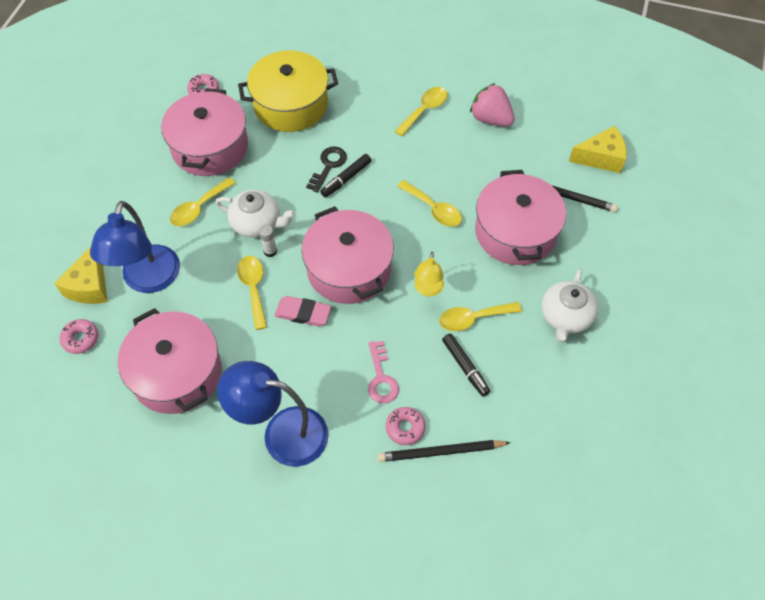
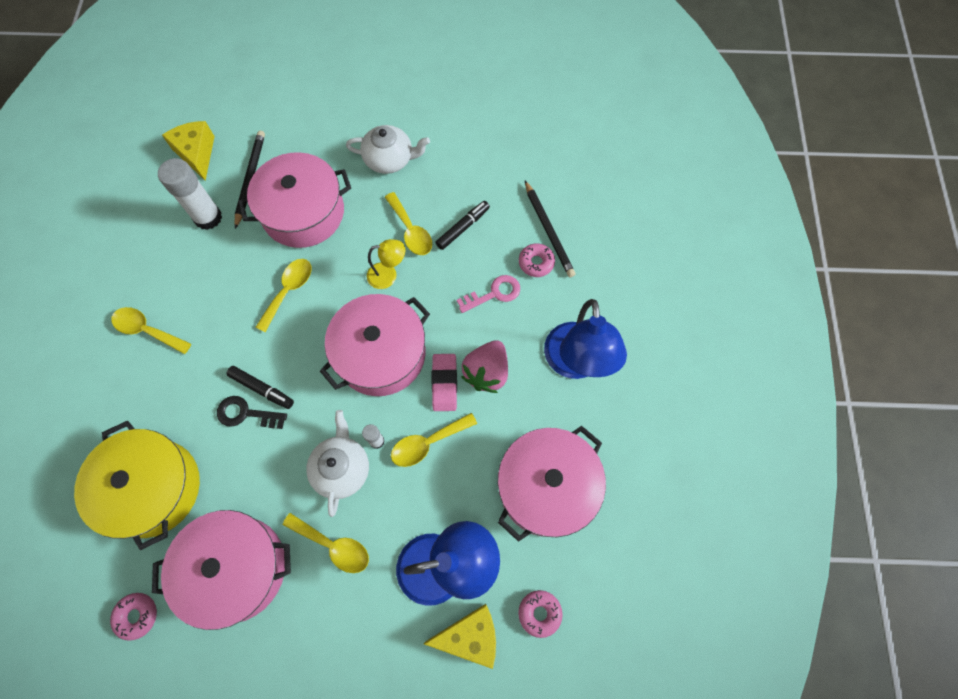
camera: 105 degrees left, 10 degrees up
(490, 119) = (153, 260): pink strawberry -> pink strawberry (486, 372)
(526, 159) = (208, 217): none -> white glue stick

